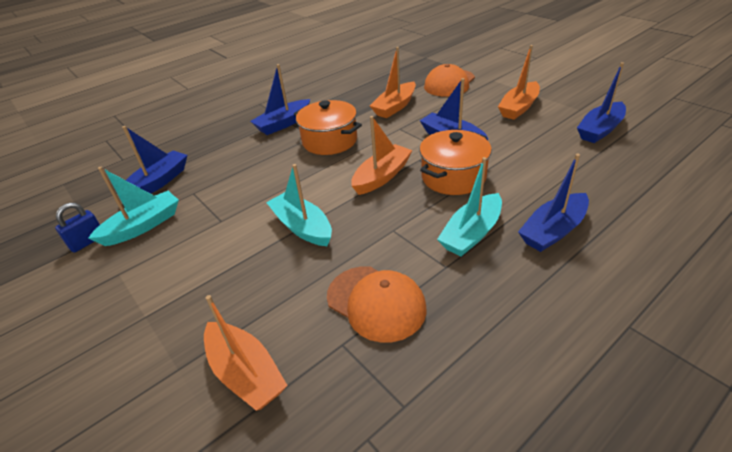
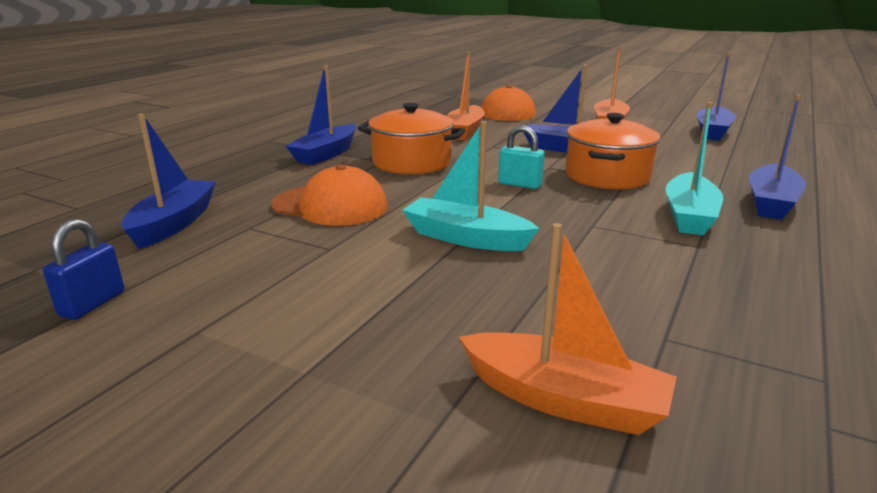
camera: 25 degrees left, 15 degrees down
(142, 226) = (191, 271): turquoise boat -> none
(376, 303) = (657, 290): orange cap -> orange cap (330, 206)
(382, 176) = (519, 184): orange boat -> turquoise padlock

